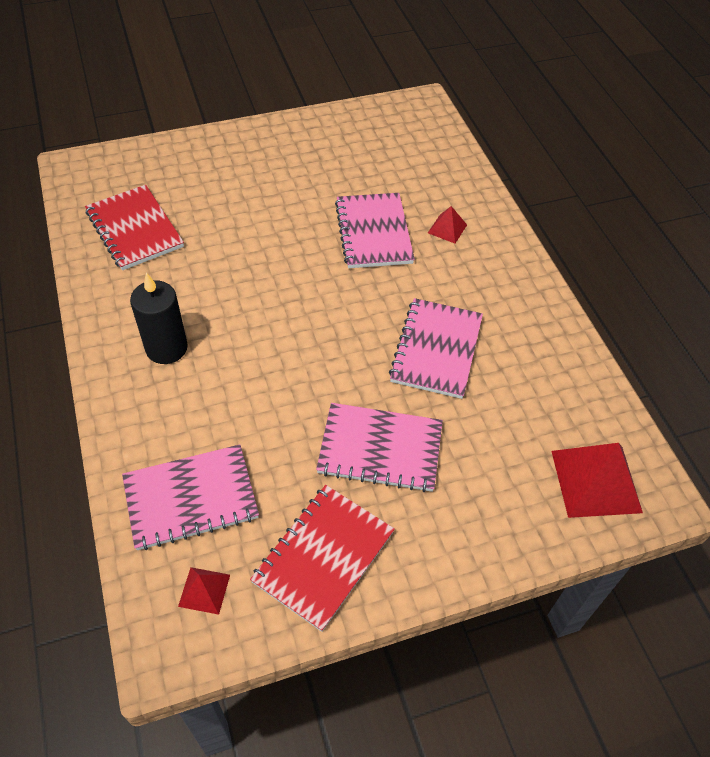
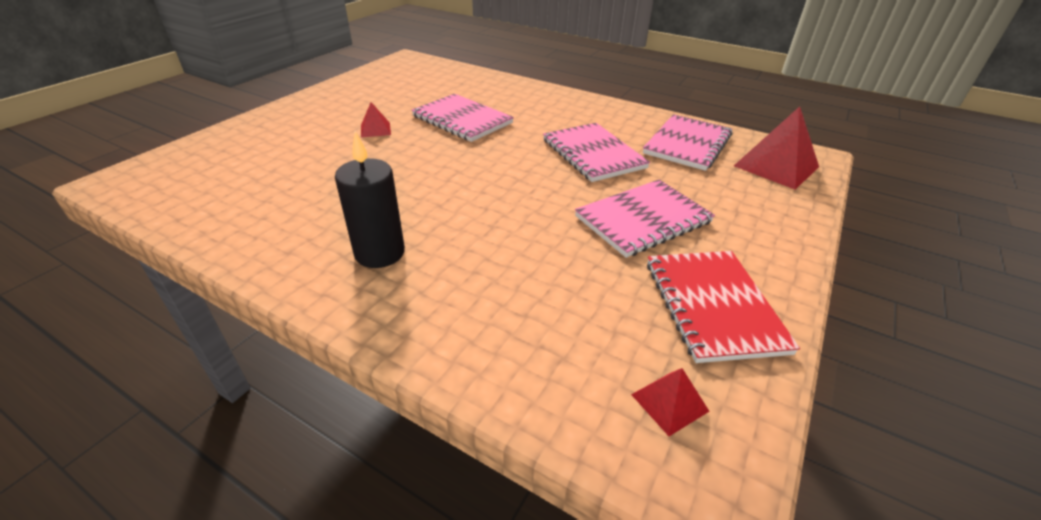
camera: 40 degrees left, 15 degrees down
(135, 229) = (241, 194): red notebook -> none
(191, 498) = (553, 342): pink notebook -> pink notebook (687, 144)
(447, 228) = (509, 101): red pyramid -> red pyramid (375, 129)

